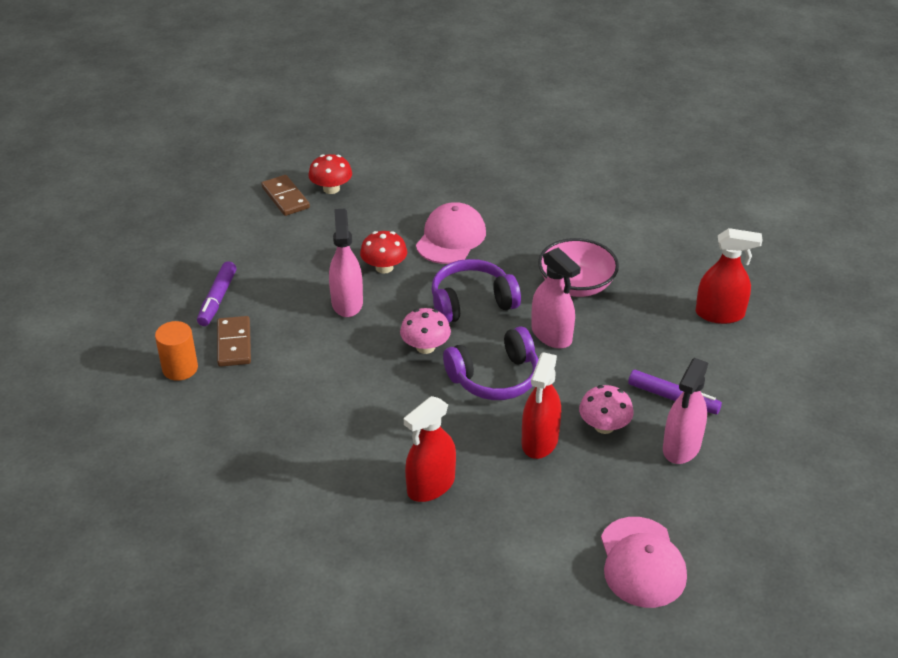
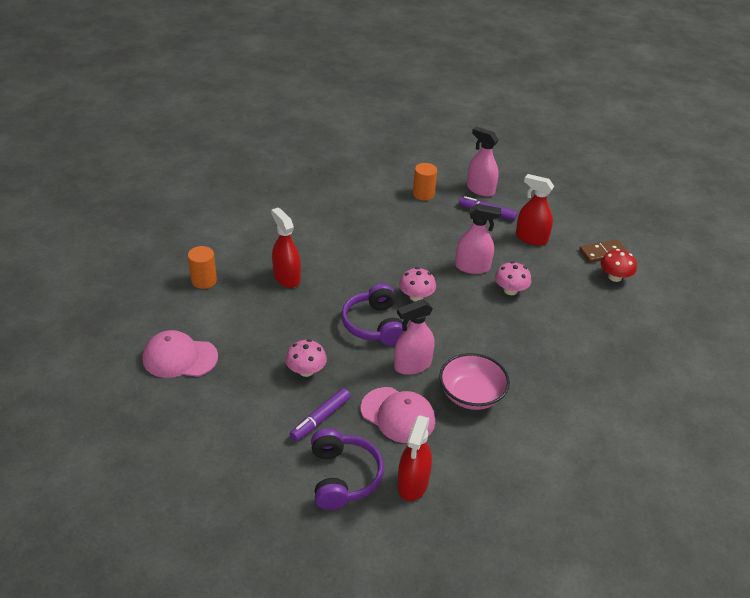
camera: 100 degrees right, 0 degrees up
(234, 343) = (441, 215): brown domino -> none
(384, 267) = (510, 290): red mushroom -> pink mushroom
(451, 238) = (544, 332): pink cap -> pink cap (398, 415)
(470, 584) = (204, 280): none -> orange cylinder
(471, 302) = (460, 329): purple headphones -> purple headphones (343, 477)
(540, 441) = (304, 334): red spray bottle -> red spray bottle (531, 238)
(681, 447) = (269, 408): pink spray bottle -> pink spray bottle (480, 189)

